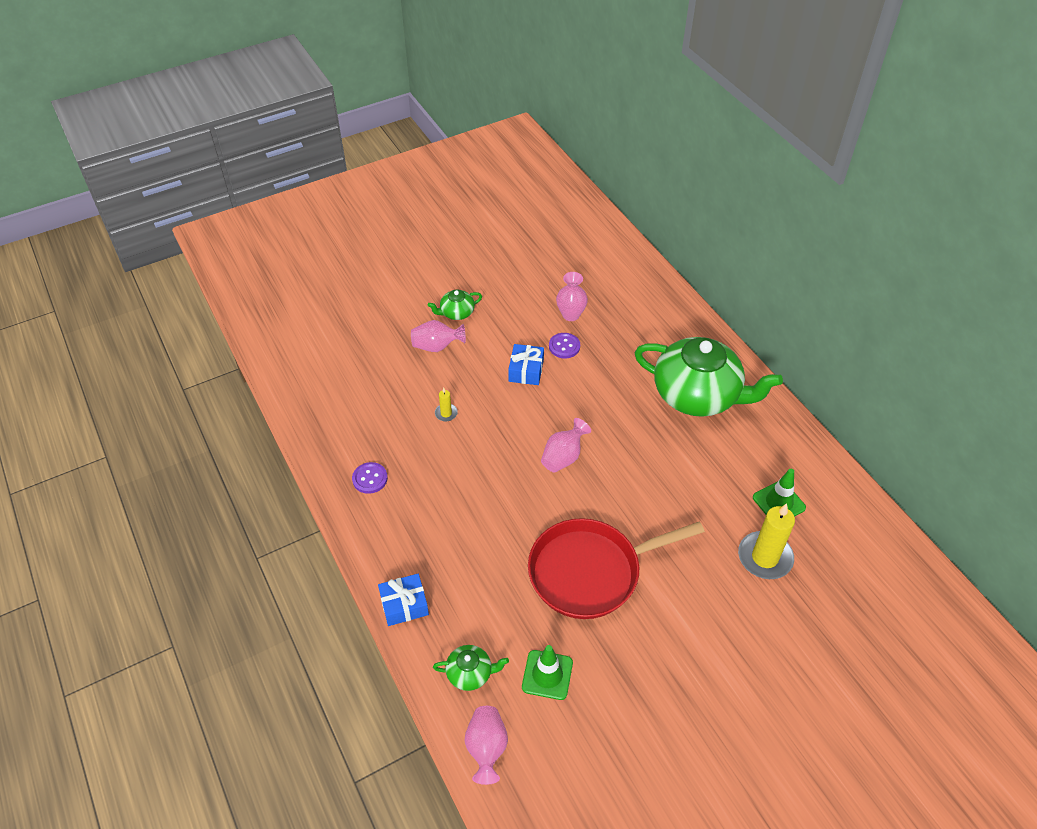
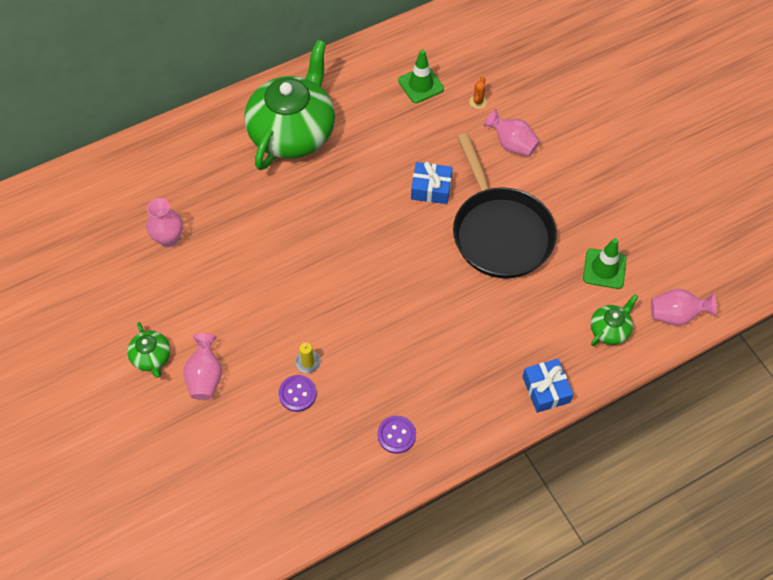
camera: 90 degrees left, 10 degrees up
(470, 673) = (610, 329): green teapot -> green teapot turned 45 degrees clockwise
(526, 370) = (250, 283): blue gift -> blue gift (431, 188)
(563, 457) = (369, 250): pink vase -> pink vase (512, 144)
(564, 346) = (217, 246): purple button -> purple button (297, 394)
(590, 571) = (500, 232): red pan -> black pan
(765, 557) = (478, 102): yellow candle -> orange cactus

